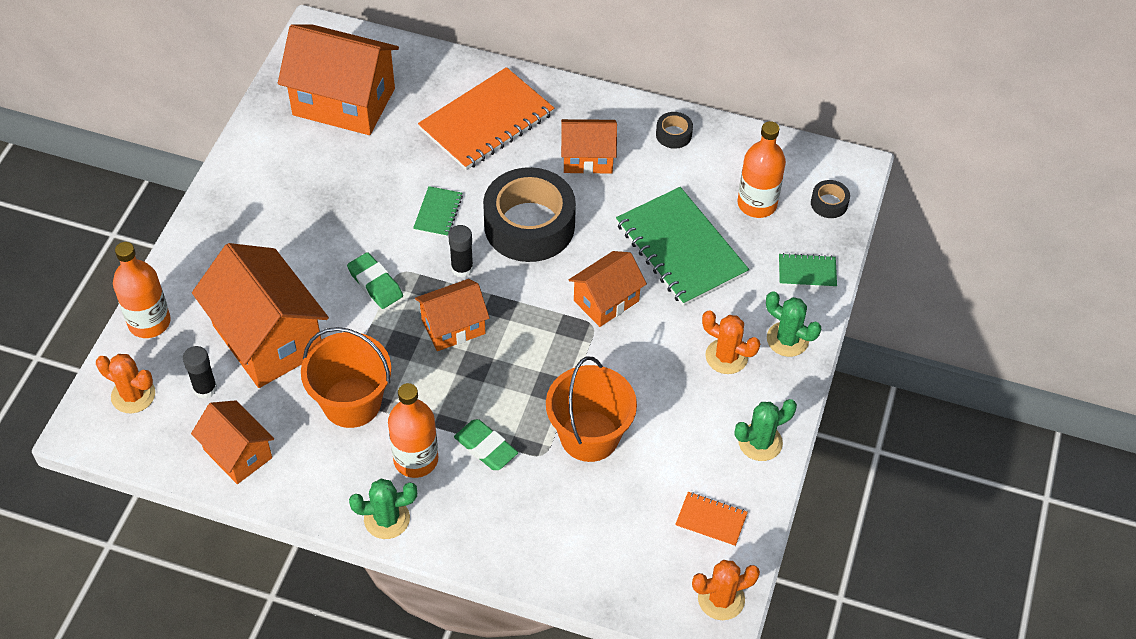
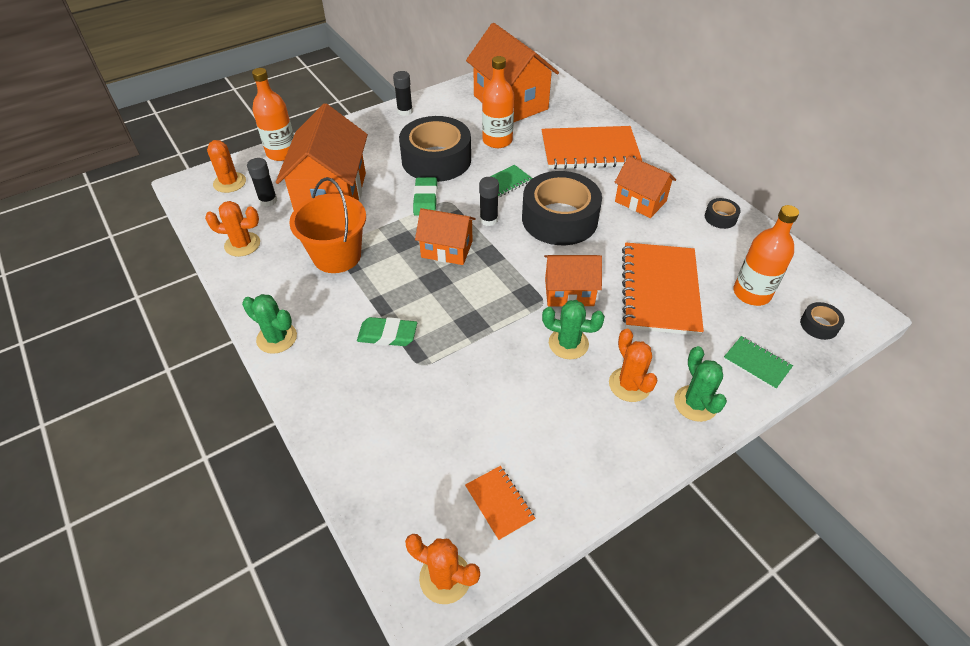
camera: 40 degrees right, 5 degrees down
(233, 182) = (405, 111): none -> black glue stick
(238, 453) = (242, 244): orange house -> orange cactus
(336, 227) = (436, 159): none -> black tape
(416, 459) = (336, 313): orange bottle -> orange bottle (497, 140)
(486, 447) = (387, 335): green eraser -> green eraser turned 75 degrees counterclockwise
(589, 436) = (467, 374): orange bucket -> none
(680, 249) = (659, 290): green notebook -> orange notebook
(760, 442) = (600, 469): green cactus -> green cactus (568, 343)

